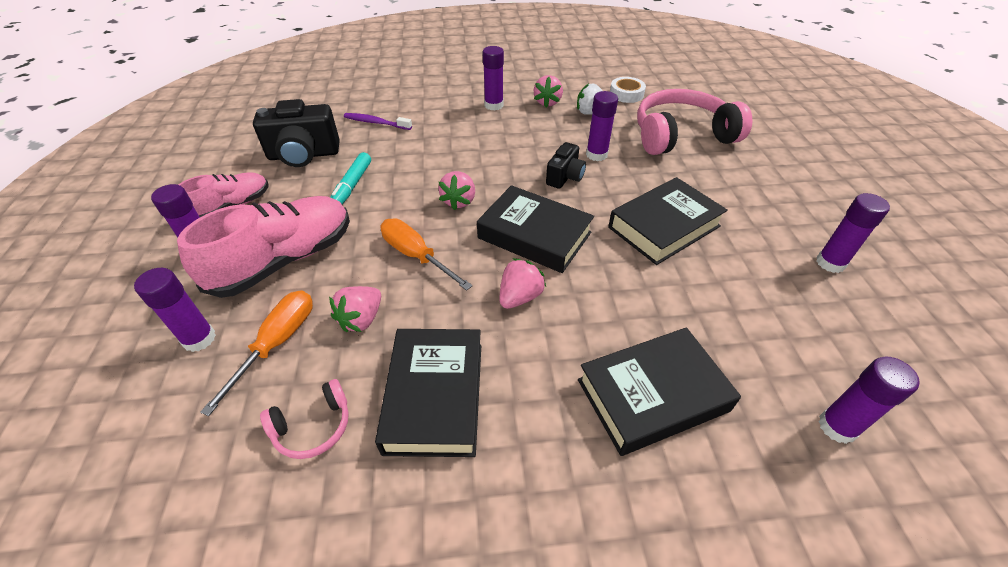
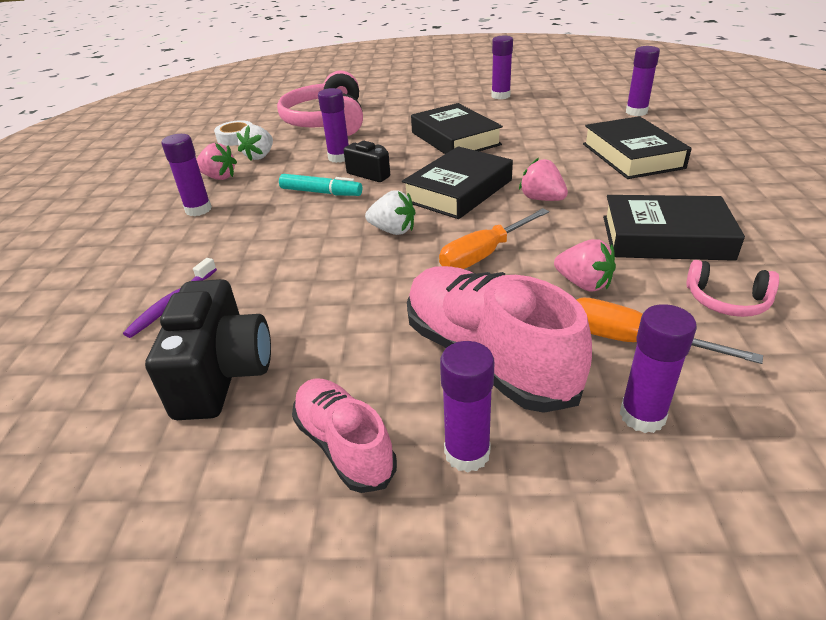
camera: 80 degrees left, 10 degrees down
(313, 427) = (727, 301): pink headphones -> pink headphones turned 135 degrees clockwise
(352, 186) = (333, 313): turquoise marker -> turquoise marker (320, 192)
(459, 201) = (393, 230): pink strawberry -> white strawberry

